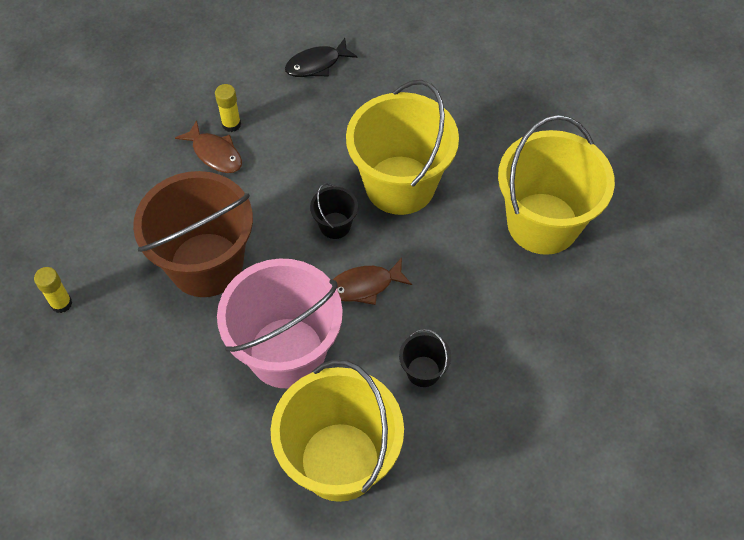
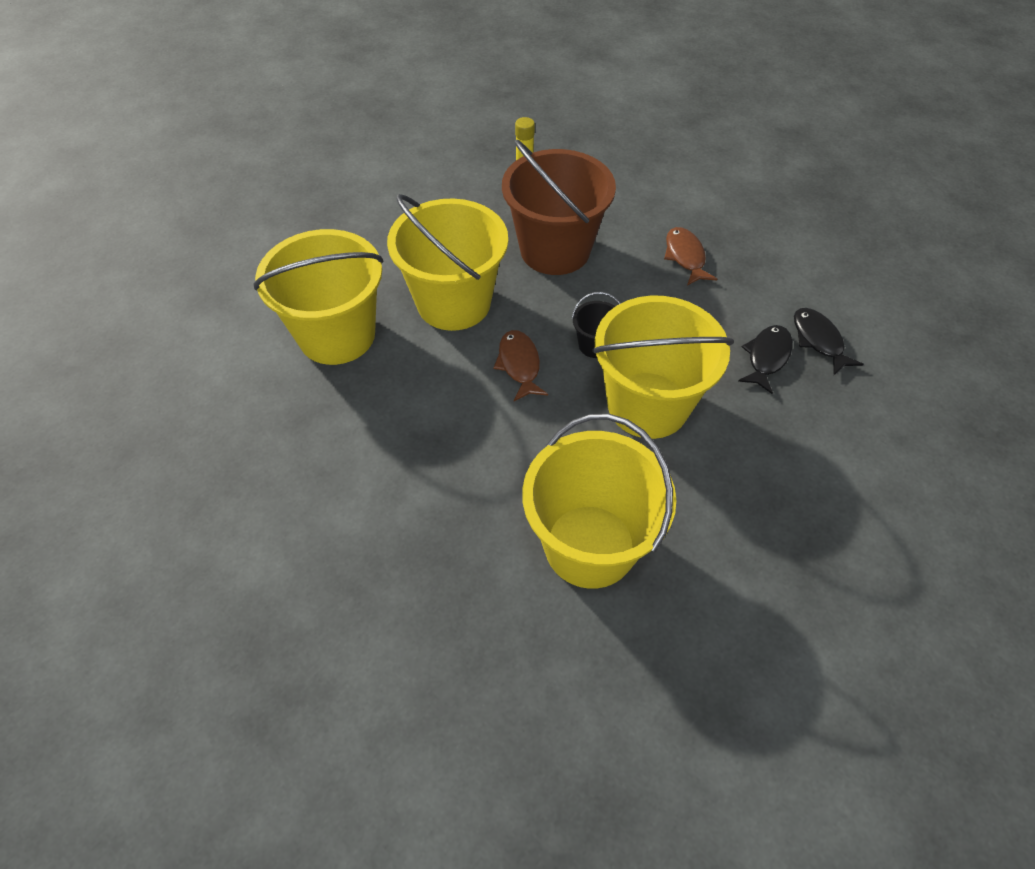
camera: 95 degrees right, 5 degrees down
(215, 153) = (685, 257): brown fish -> brown fish turned 120 degrees clockwise
(231, 124) = (724, 269): yellow glue stick -> none
(287, 352) = (454, 303): pink bucket -> yellow bucket
(338, 100) = (767, 357): none -> black fish
(423, 371) = (413, 405): black bucket -> none

